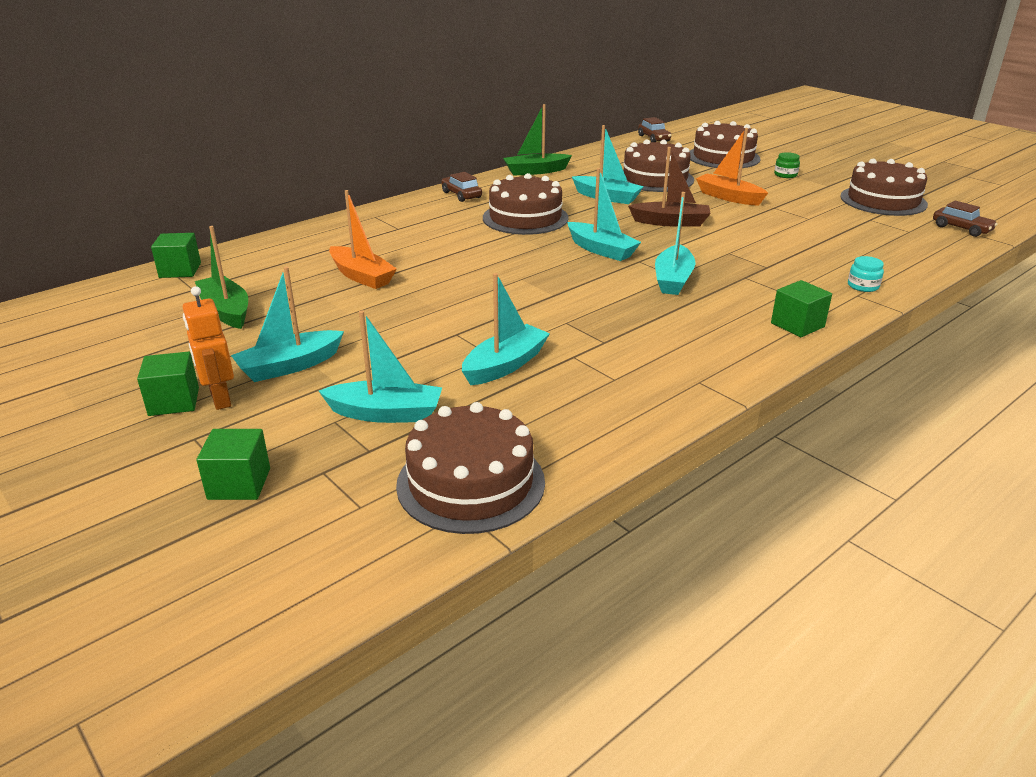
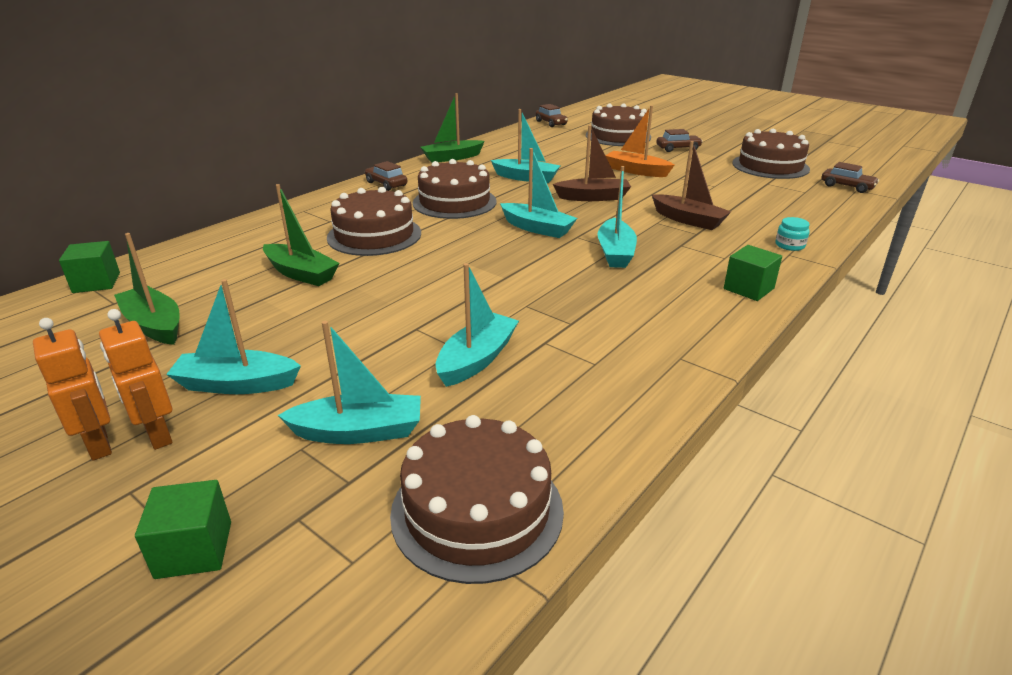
camera: 10 degrees left, 0 degrees up
(174, 402) = (100, 445): green cube -> orange robot
(289, 366) = (237, 384): turquoise boat -> turquoise boat turned 45 degrees clockwise
(361, 276) = (301, 274): orange boat -> green boat
(655, 178) = (564, 158): brown cake -> brown cake (374, 235)
(763, 252) = (688, 220): none -> brown boat
(785, 175) = (678, 148): green jar -> brown car

